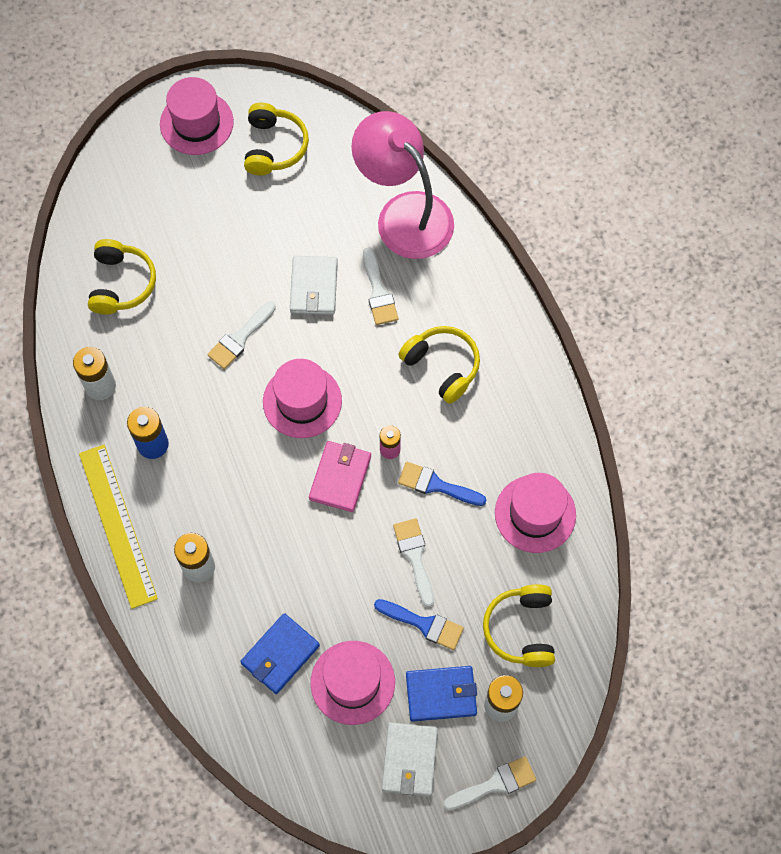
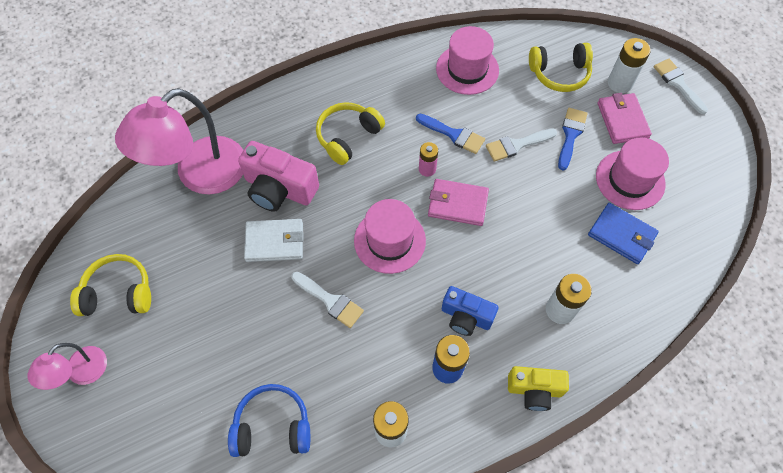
camera: 95 degrees left, 5 degrees down
(117, 525) = (534, 390): yellow ruler -> yellow camera
(121, 283) = (272, 426): yellow headphones -> blue headphones
(196, 123) = (81, 373): pink hat -> pink lamp
(204, 469) = (466, 317): none -> blue camera
(378, 292) = (279, 189): white brush -> pink camera
(409, 760) = (678, 137): white wallet -> none
(436, 485) = (454, 134): blue brush -> blue brush turned 75 degrees counterclockwise
(441, 694) = (622, 120): blue wallet -> pink wallet

